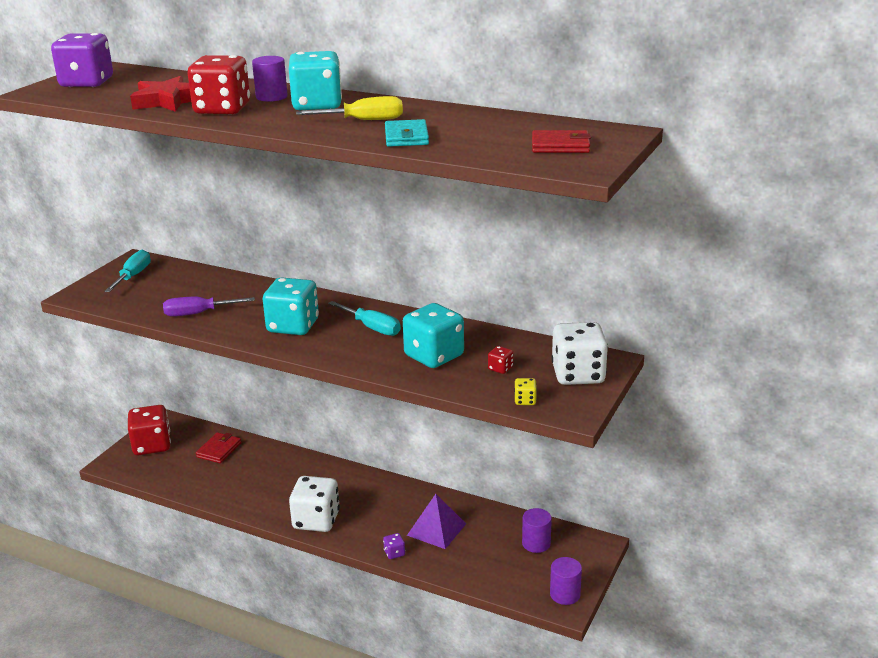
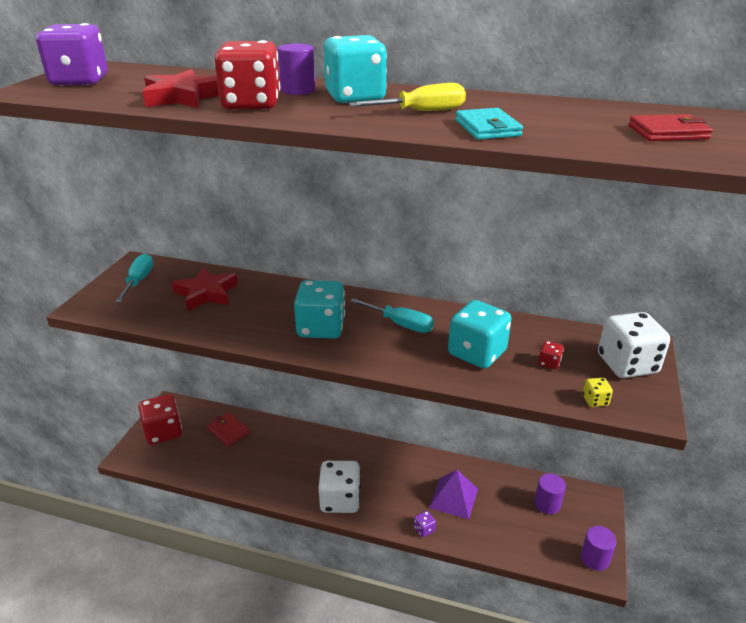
camera: 10 degrees left, 5 degrees up
(194, 290) = (206, 293): none -> red star
(198, 313) = (219, 320): purple screwdriver -> none
(219, 450) = (228, 431): red wallet -> red wallet turned 60 degrees counterclockwise

